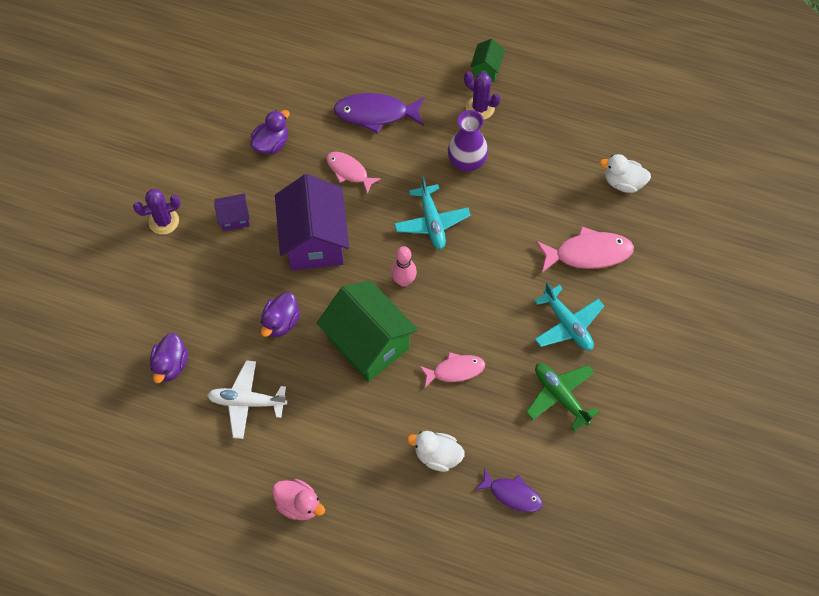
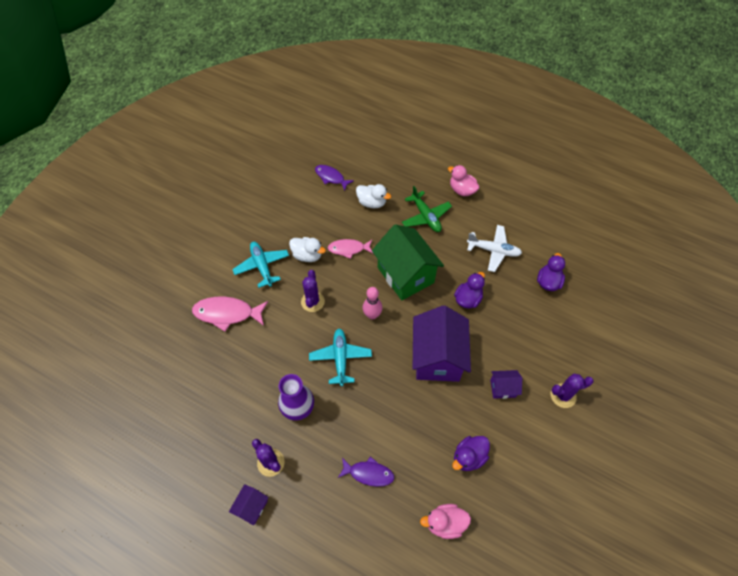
camera: 170 degrees left, 5 degrees down
(292, 85) = (445, 523): none -> pink duck
(349, 171) = (401, 416): pink fish -> none
(375, 114) = (368, 473): purple fish -> purple fish, size x0.65
(484, 286) = (312, 301): none -> purple cactus
(486, 69) = (251, 507): green house -> purple house
(560, 396) = (283, 223): green plane -> green plane (425, 216)
(623, 182) = (175, 367): white duck -> white duck (307, 255)

